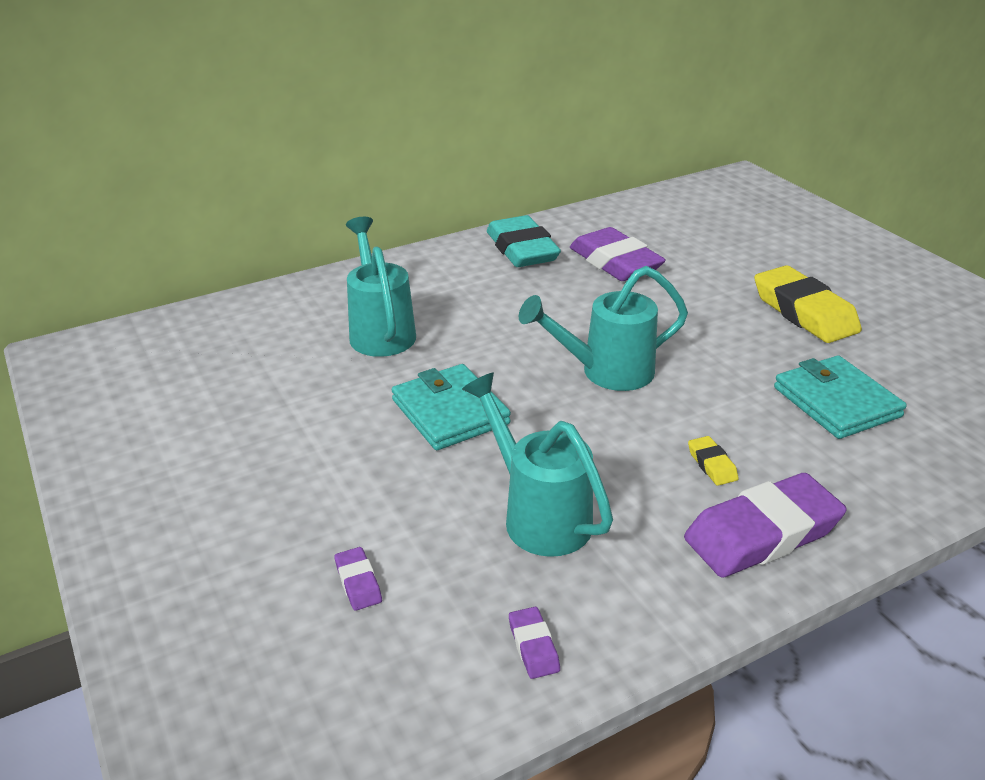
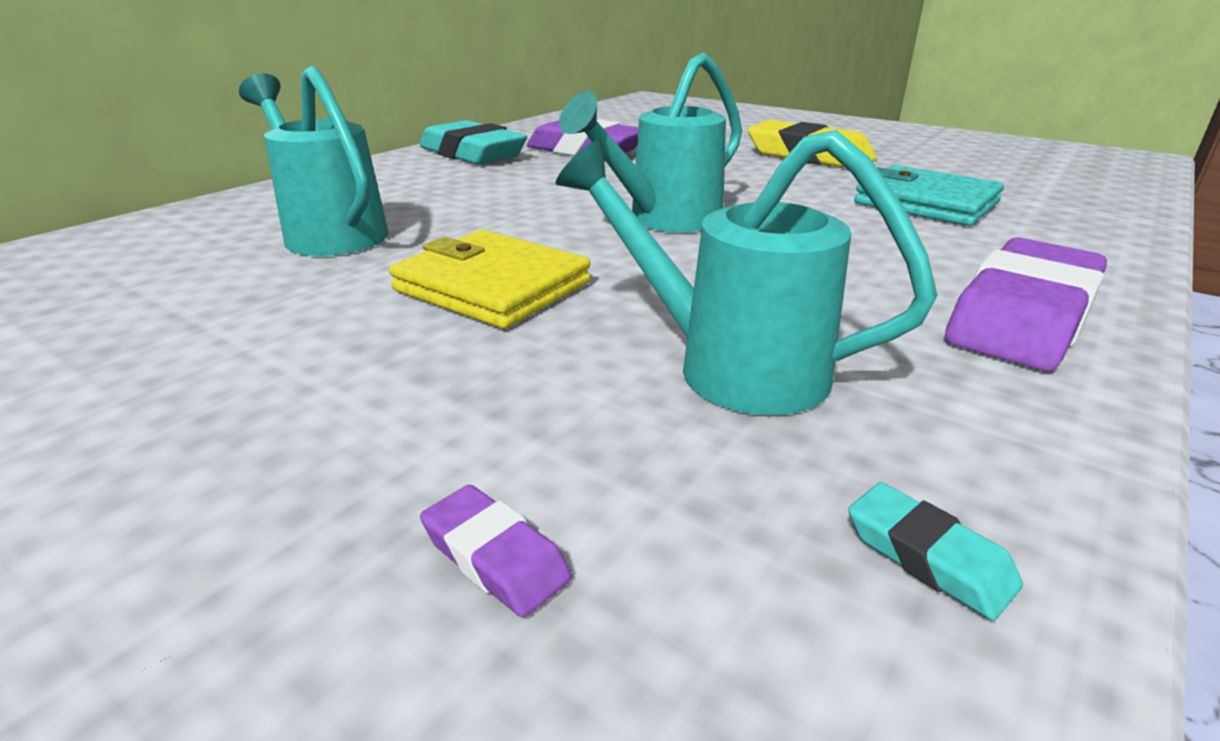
camera: 25 degrees left, 5 degrees down
(450, 412) = (492, 286): turquoise wallet -> yellow wallet
(533, 646) = (928, 557): purple eraser -> turquoise eraser
(712, 464) = (878, 269): yellow eraser -> none

